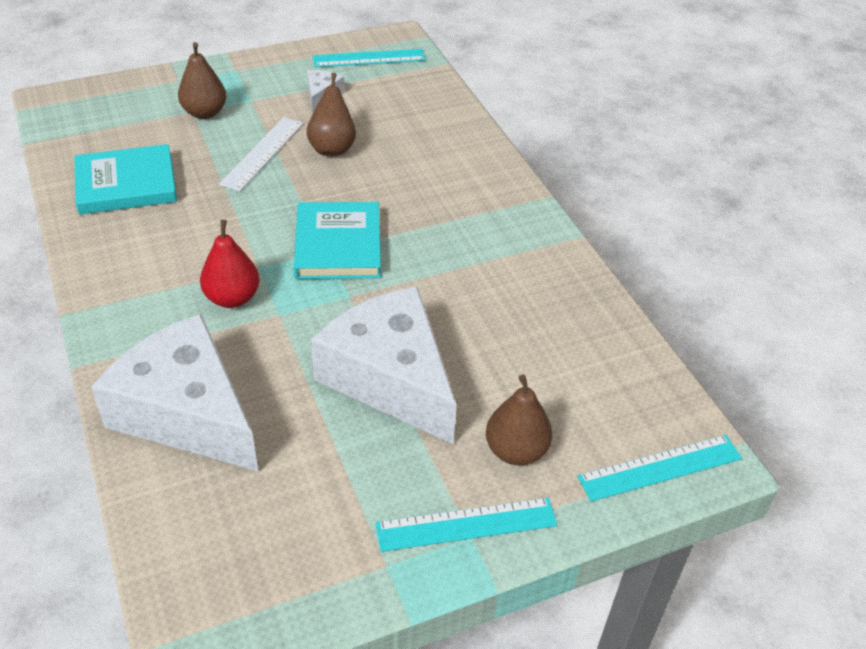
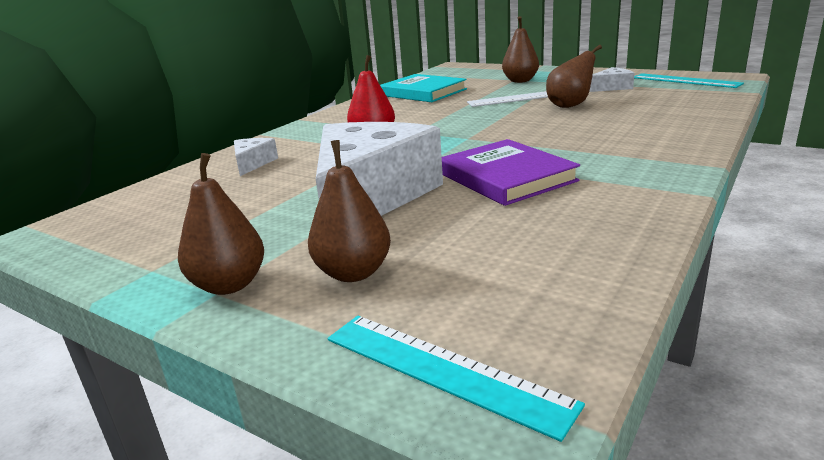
camera: 60 degrees right, 20 degrees down
(187, 412) = (253, 163): white cheese -> white cheese, size x0.41
(338, 245) = (479, 138): turquoise book -> none
(445, 289) = (506, 177): none -> purple book
(466, 524) = (229, 285): turquoise ruler -> brown pear

